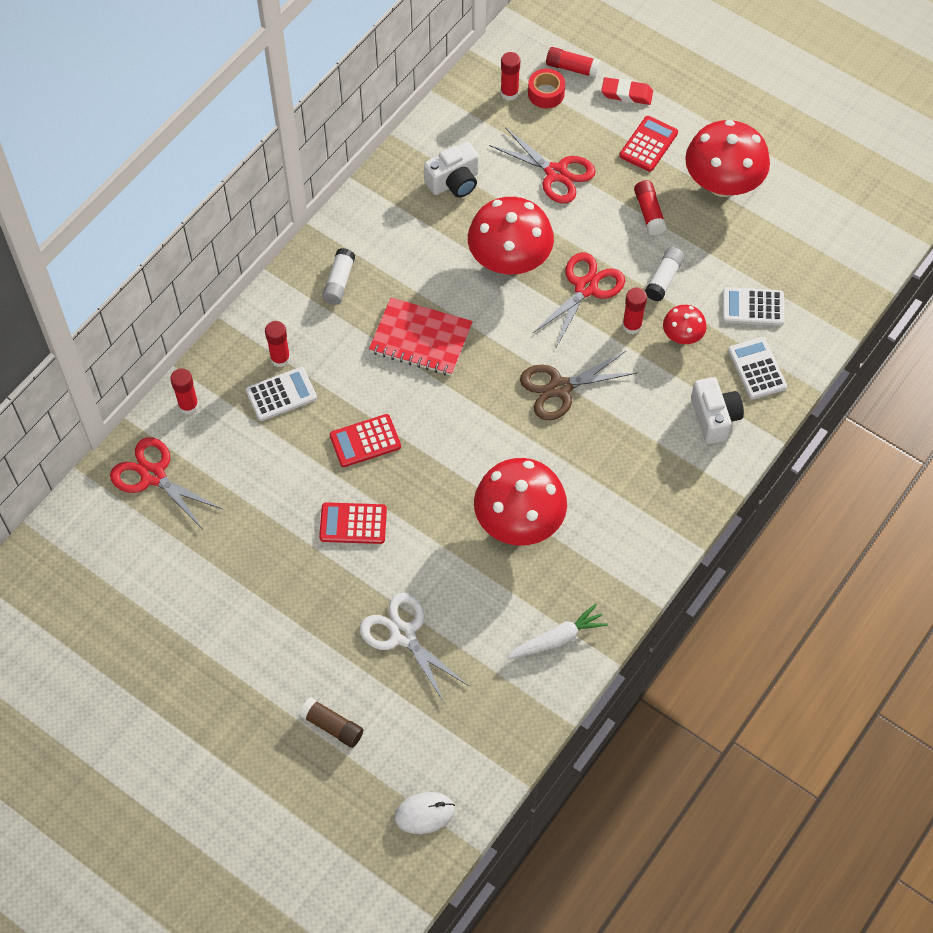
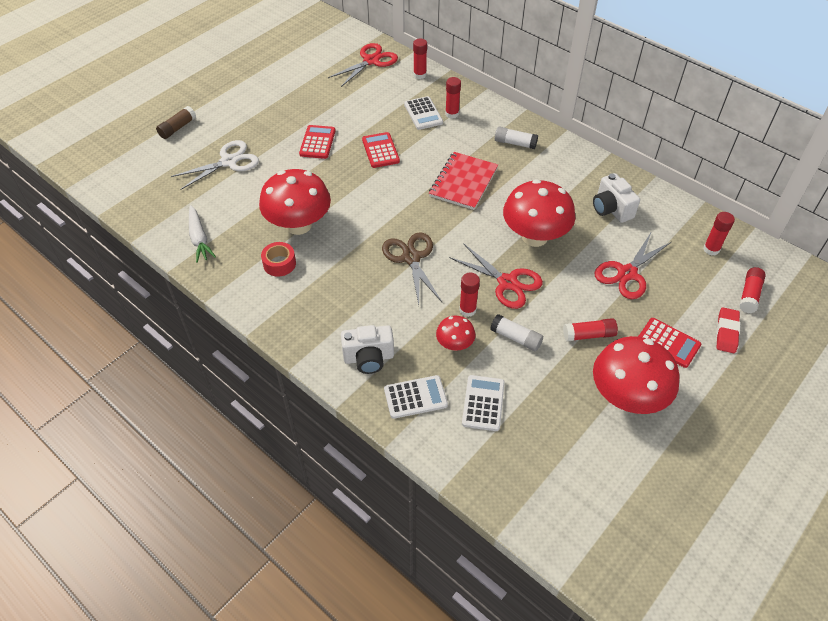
camera: 95 degrees right, 10 degrees down
(424, 813) = (102, 165): white mouse -> none
(546, 93) = (715, 274): red tape -> red tape (279, 264)

